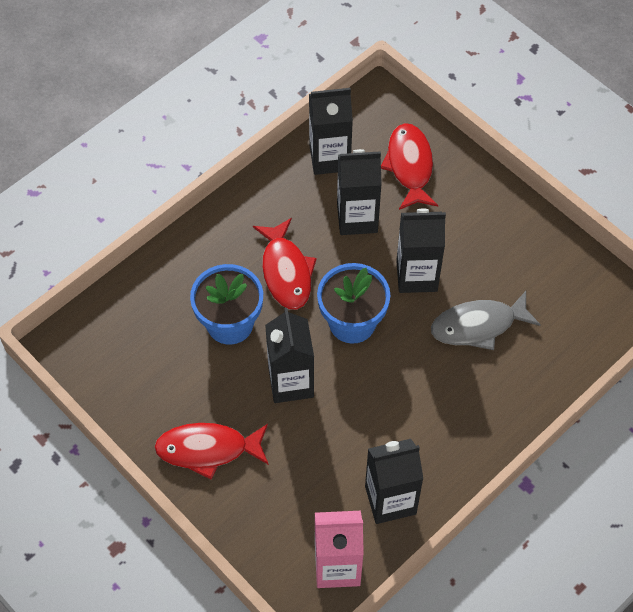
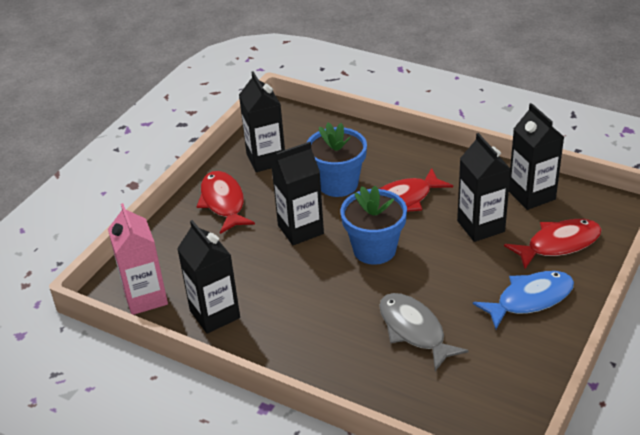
camera: 75 degrees right, 20 degrees down
(416, 275) = (444, 277): black carton -> black carton (266, 159)
(473, 218) = (530, 299): none -> blue fish

